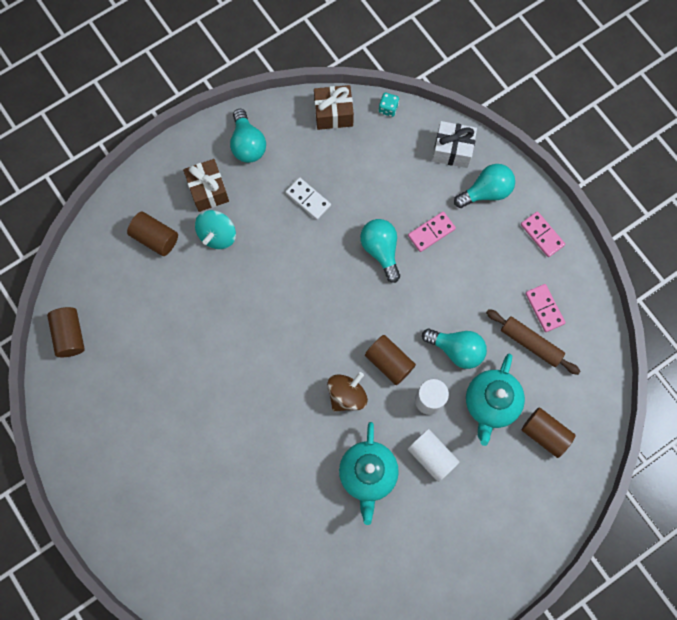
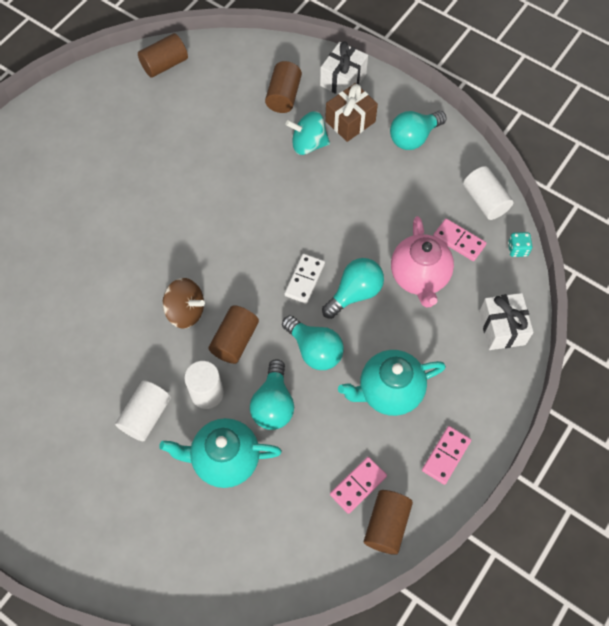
camera: 70 degrees right, 10 degrees down
(159, 180) = (343, 80): none -> white gift
(308, 199) = (380, 208): white domino -> white domino (305, 279)
(333, 114) = (485, 201): brown gift -> white cylinder
(368, 474) = (108, 358): turquoise teapot -> turquoise teapot (389, 391)
(385, 194) = (419, 277): none -> pink teapot
(431, 232) = (396, 336): pink domino -> pink domino (459, 241)
(486, 192) = (470, 378): turquoise light bulb -> turquoise light bulb (314, 350)
(531, 343) = (310, 482): brown rolling pin -> none
(545, 434) = (209, 531): brown cylinder -> brown cylinder (386, 525)

